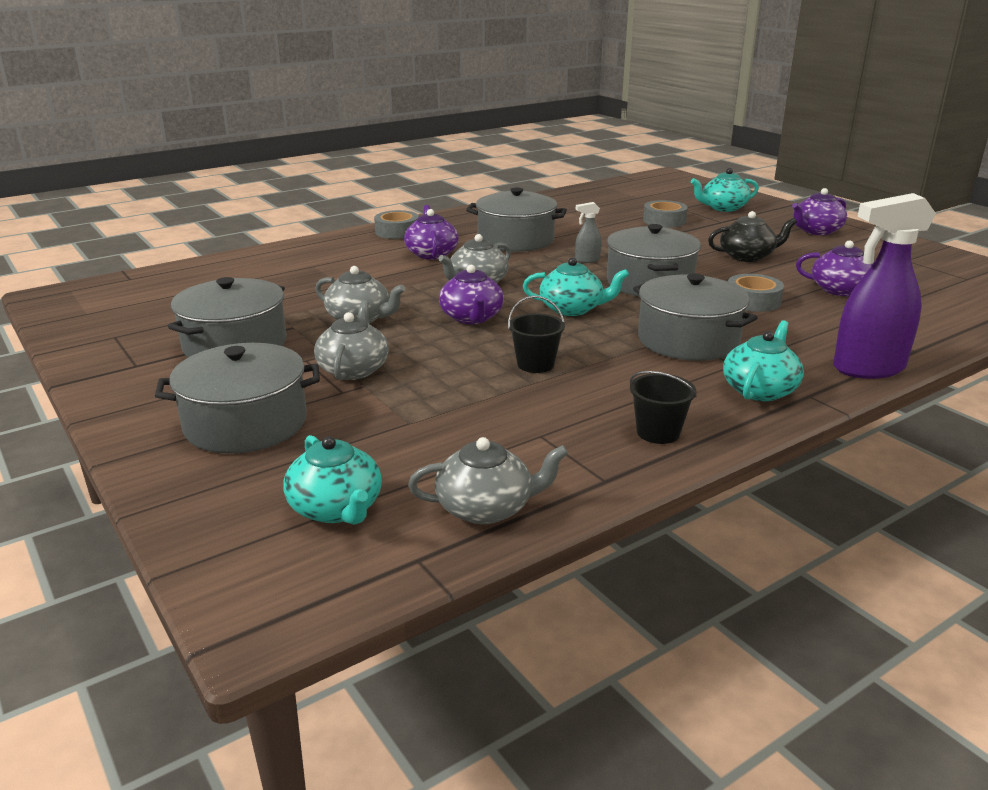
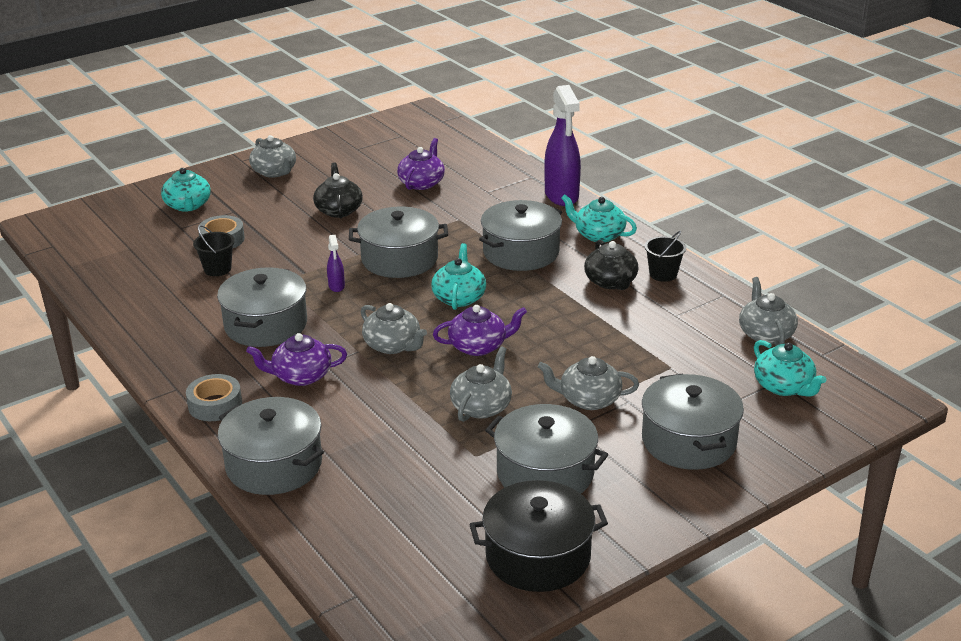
camera: 90 degrees left, 5 degrees up
(116, 339) = (538, 556): none -> black pot
(308, 251) = (274, 465): none -> grey pot
(336, 509) = (784, 387): turquoise teapot -> turquoise teapot turned 90 degrees clockwise
(535, 364) = (569, 316): black bucket -> black bucket (217, 269)
(587, 260) = (336, 286): grey spray bottle -> purple spray bottle
(625, 393) = (611, 282): none -> black teapot
(753, 301) = (443, 219): grey tape -> none
(816, 231) = (274, 172): purple teapot -> grey teapot

